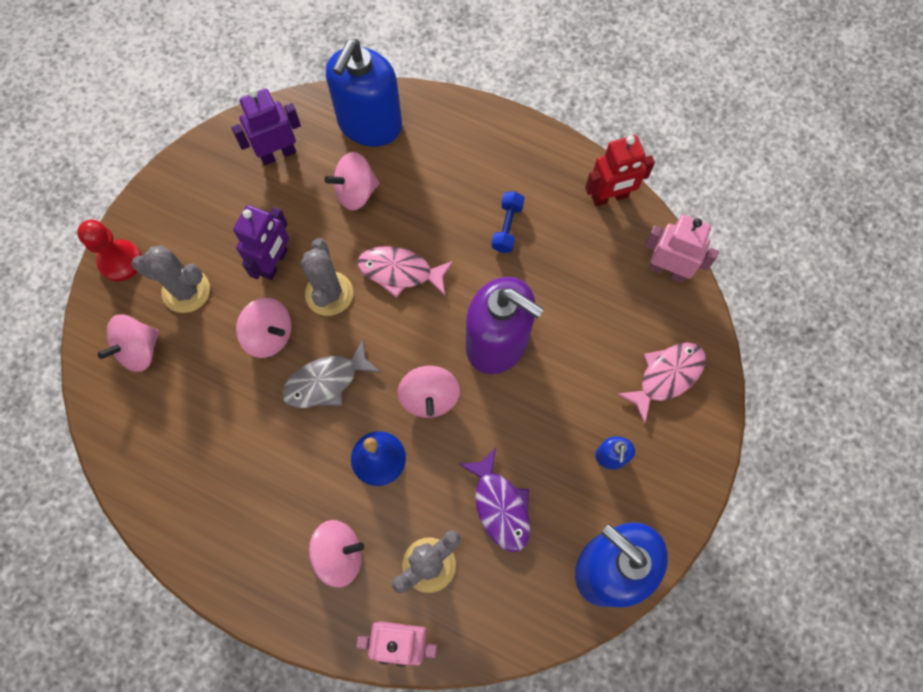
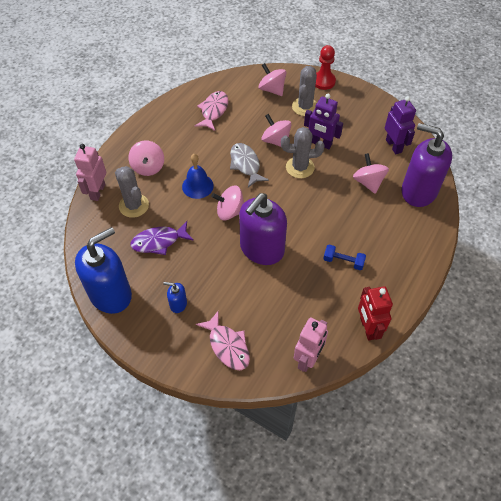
camera: 95 degrees right, 15 degrees down
(269, 335) = (276, 141): pink spinning top -> pink spinning top turned 105 degrees clockwise
(369, 124) = (418, 191): blue soap dispenser -> purple soap dispenser
(400, 272) = (312, 202): pink fish -> pink fish (213, 111)

